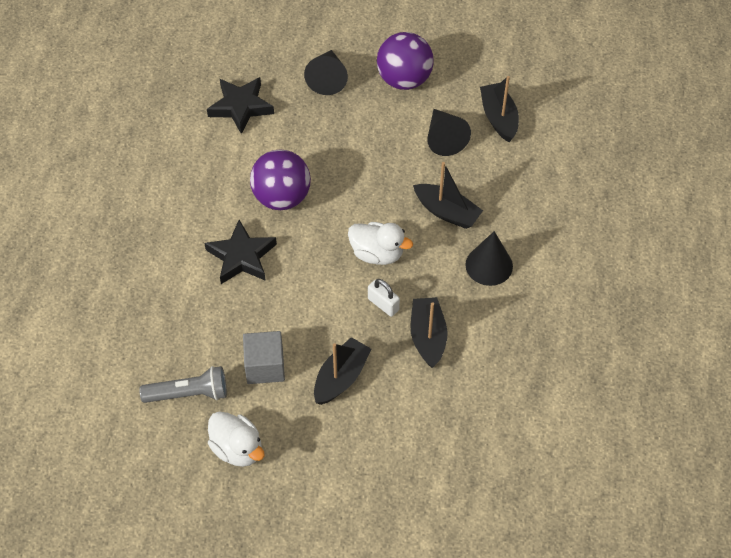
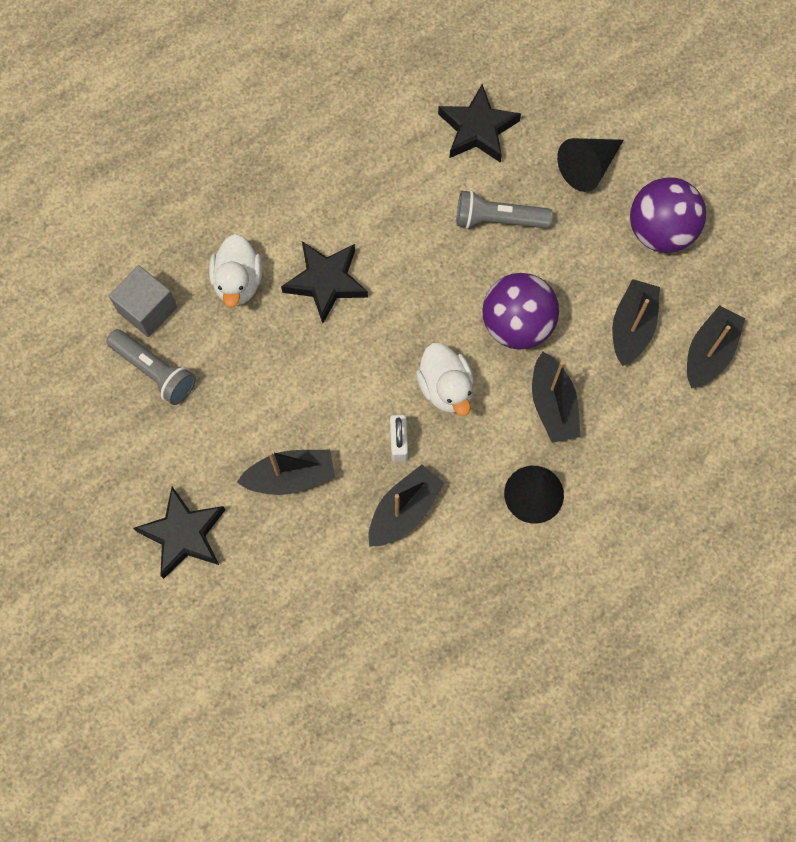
camera: 45 degrees right, 15 degrees up
(237, 449) = (142, 459): white duck -> white duck (238, 282)
(265, 366) = (239, 405): grey cube -> grey cube (147, 310)
(281, 197) = (419, 254): purple ball -> purple ball (517, 325)
(307, 144) = (498, 220): none -> grey flashlight
(312, 466) = (183, 534): none -> black star
(444, 138) = (632, 327): black cone -> black boat

